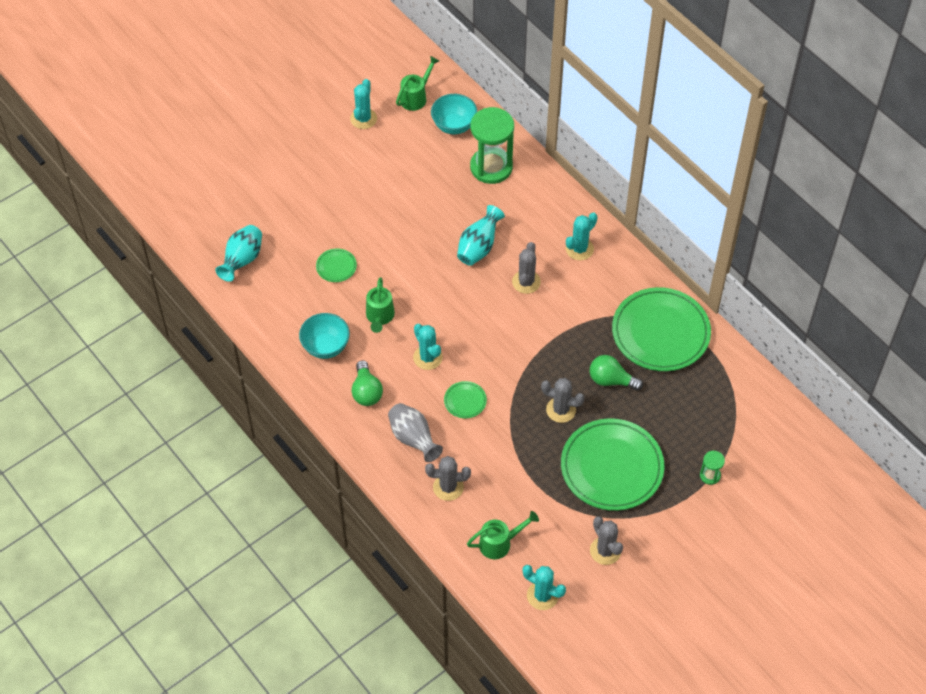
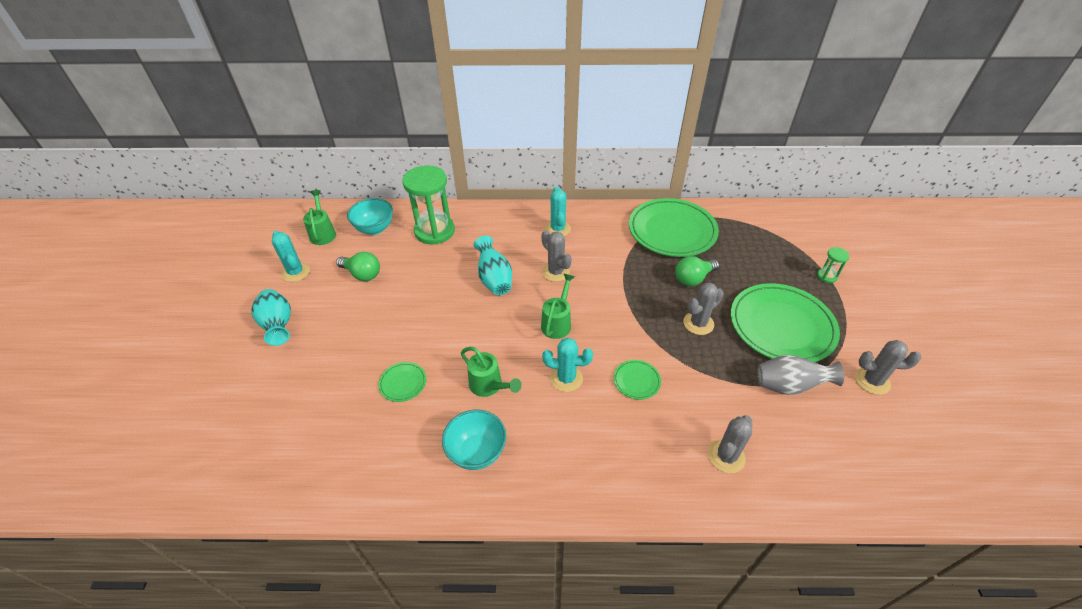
camera: 50 degrees left, 10 degrees down
(242, 260) = (305, 456): turquoise vase -> turquoise vase (278, 326)
(366, 391) = (559, 452): green light bulb -> green light bulb (362, 274)
(413, 439) = (647, 448): grey vase -> grey vase (789, 386)
(500, 543) = (821, 455): green watering can -> green watering can (557, 323)
(542, 595) = (906, 459): turquoise cactus -> none

